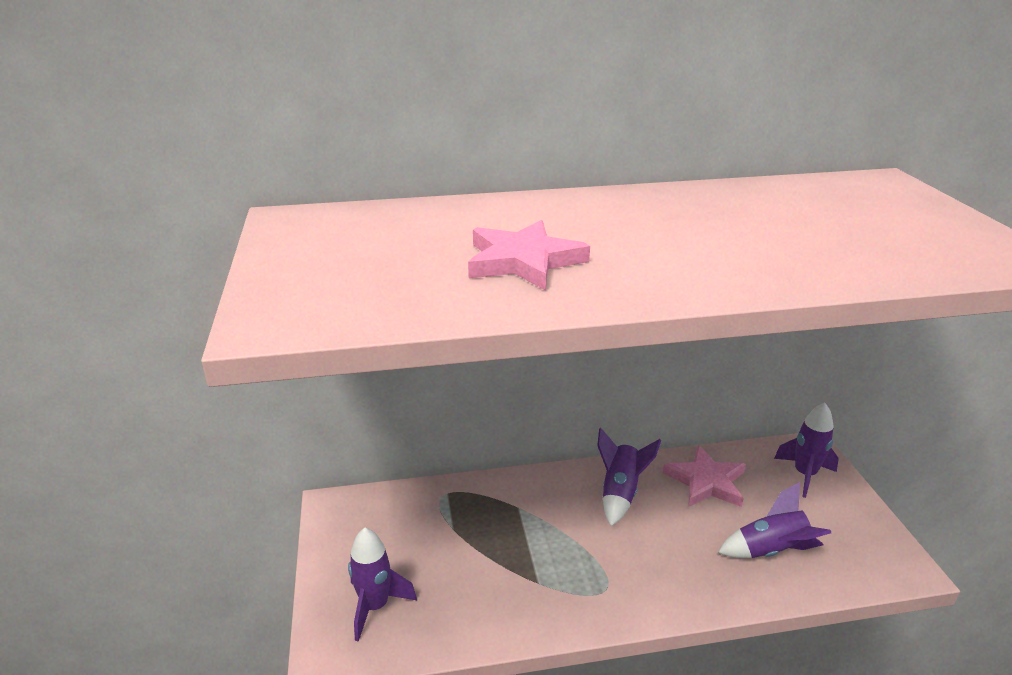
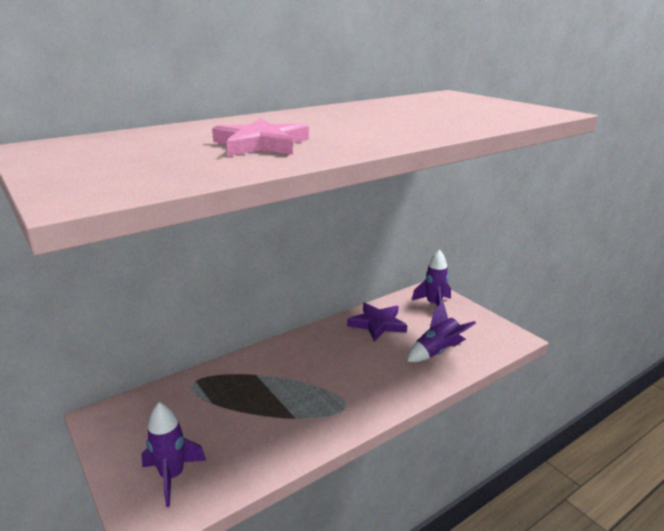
camera: 25 degrees left, 5 degrees down
(620, 493) = (324, 345): purple rocket -> none
(706, 481) = (377, 324): pink star -> purple star

